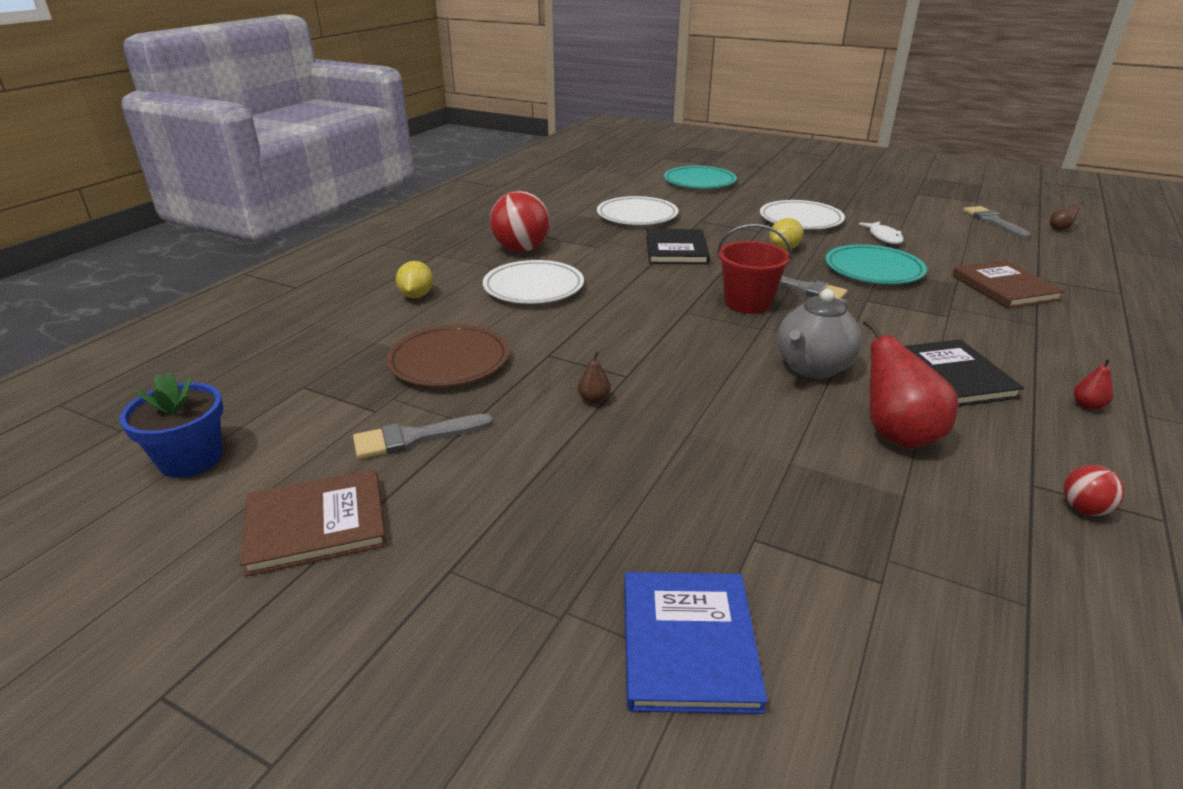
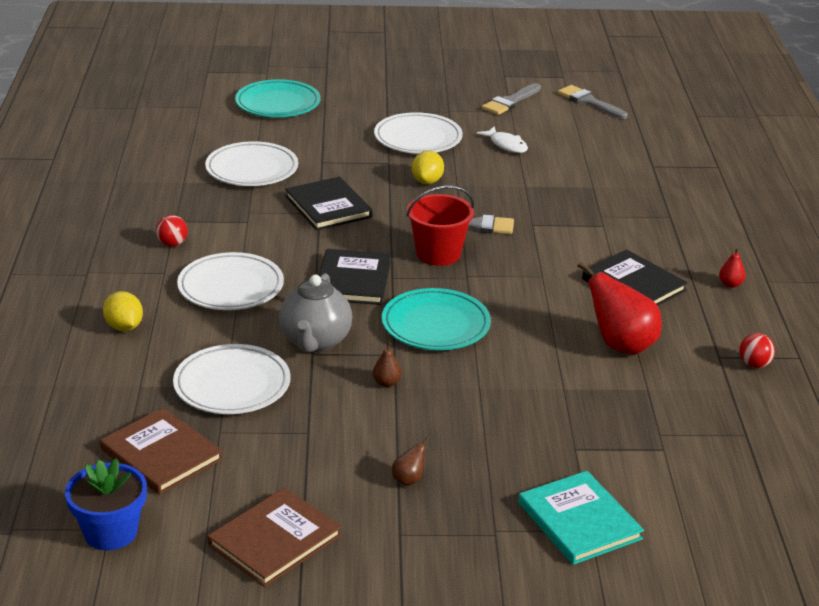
camera: 30 degrees left, 0 degrees up
(414, 438) = (276, 457): grey brush -> grey brush (510, 102)
(449, 361) = (232, 385): brown plate -> white plate
(521, 249) = (172, 244): red ball -> red ball, size x0.48
(646, 306) = (353, 280): none -> black book
(688, 643) = (579, 521): blue book -> turquoise book
(812, 368) = (531, 305): grey teapot -> grey teapot (315, 342)
(873, 270) = (519, 188): turquoise plate -> turquoise plate (435, 325)
(1004, 287) = (632, 183): brown book -> brown book (161, 454)
(1060, 229) = (647, 100): brown pear -> brown pear (409, 480)

